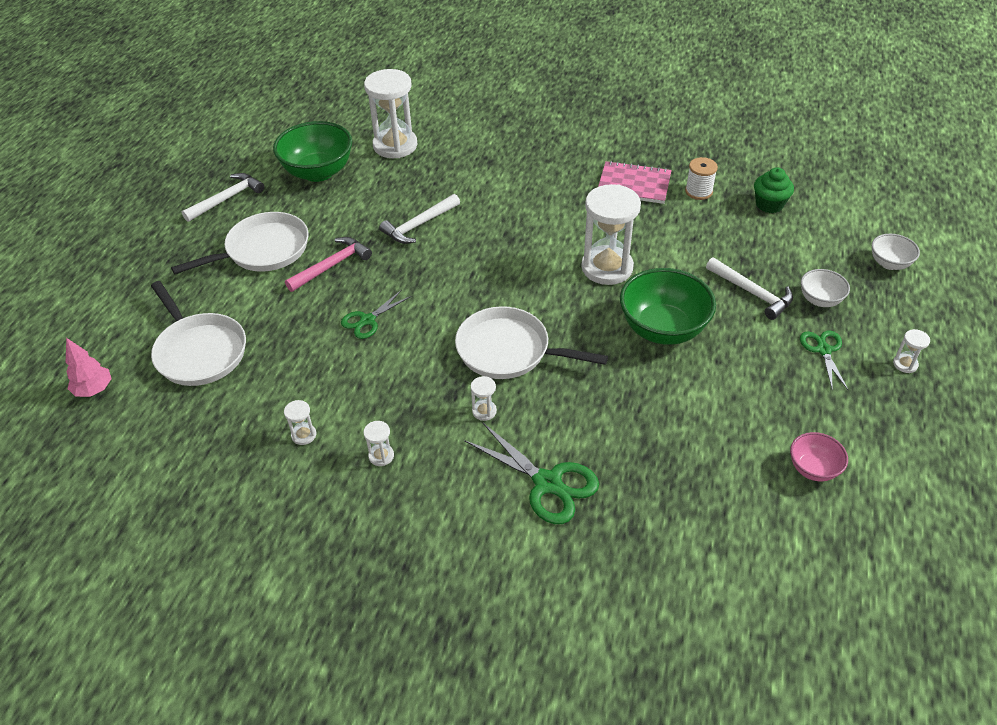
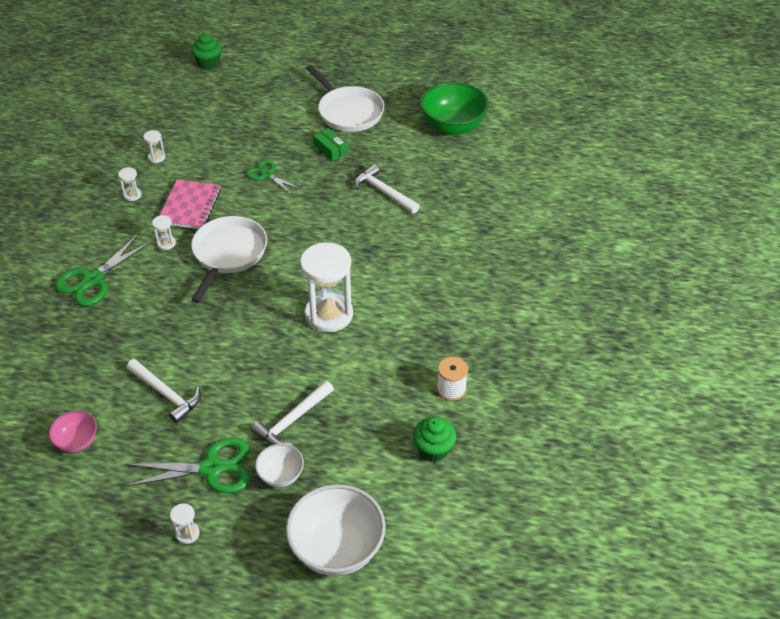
camera: 85 degrees right, 0 degrees up
(94, 390) = (208, 63): pink tree -> green cupcake
(199, 351) = (240, 99): white pan -> none
(227, 199) = (411, 84): white hammer -> white hammer (166, 394)
(332, 266) = (330, 149): pink hammer -> green box
(395, 145) = (499, 167): white hourglass -> none
(634, 185) = (457, 336): pink notebook -> pink notebook (190, 206)
(663, 329) = (247, 351): green bowl -> none
(823, 350) = (212, 468): green scissors -> green scissors, size x1.62
(889, 263) = (337, 548): white bowl -> white bowl, size x1.91

